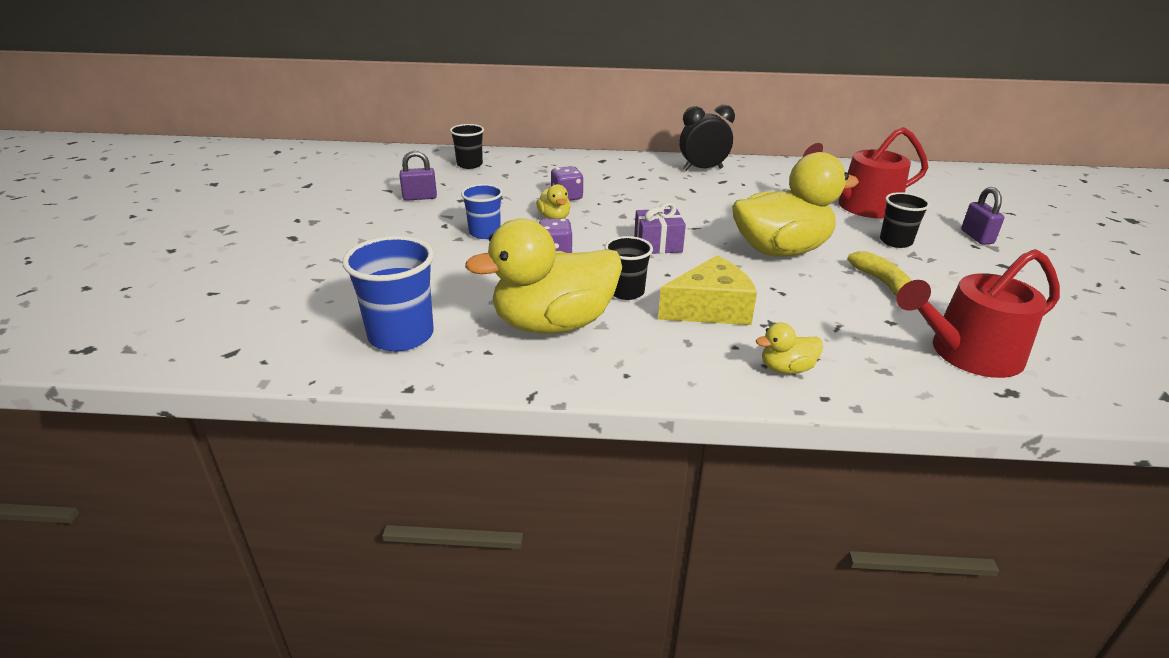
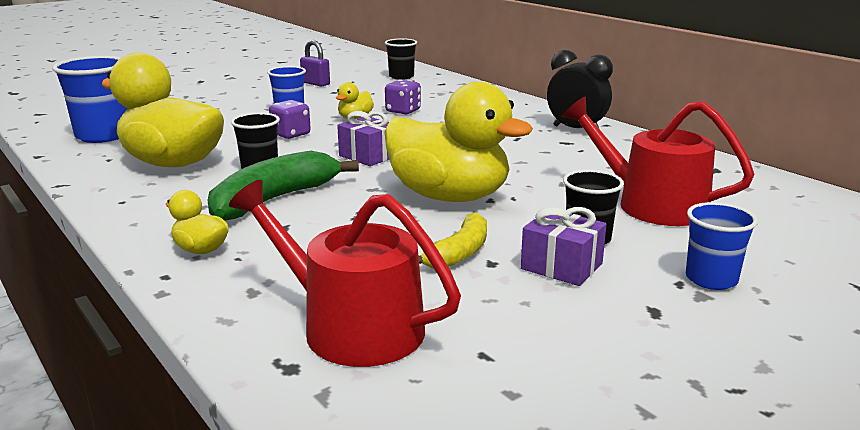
camera: 50 degrees right, 10 degrees down
(710, 309) = (274, 200): yellow cheese -> green banana
(929, 263) = (561, 266): none -> purple gift
(977, 237) = (711, 279): purple padlock -> blue cup

